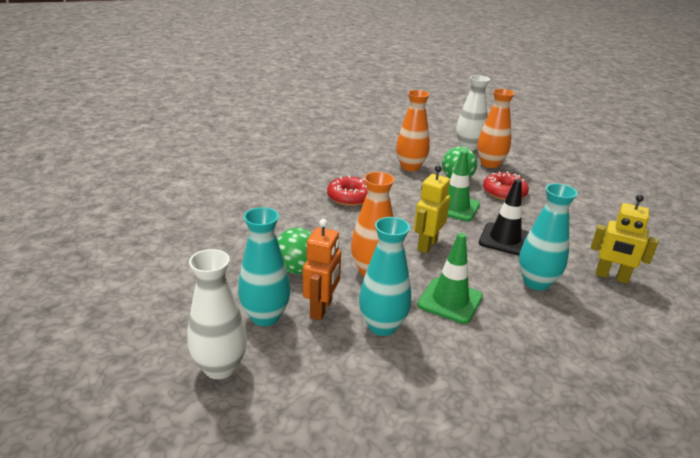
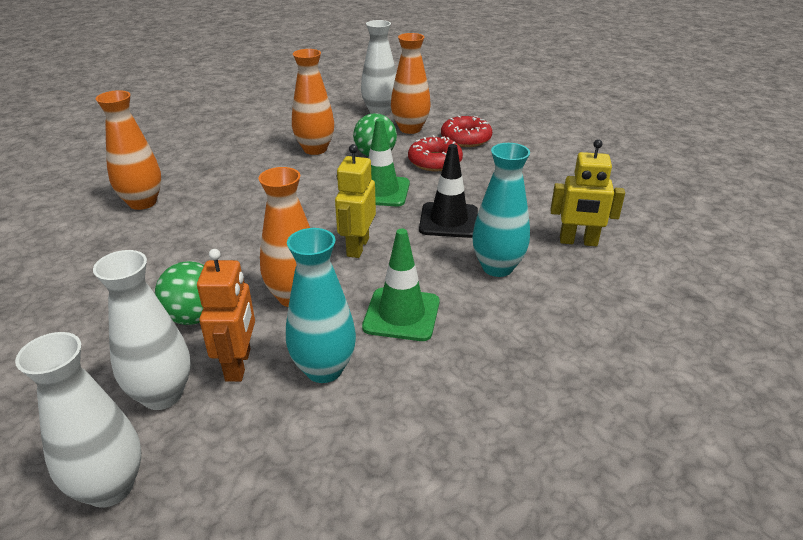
camera: 15 degrees left, 5 degrees up
(265, 316) = (162, 395): turquoise vase -> white vase
(276, 183) = (142, 202): none -> orange vase
(350, 197) = (246, 203): red donut -> red donut (466, 139)

